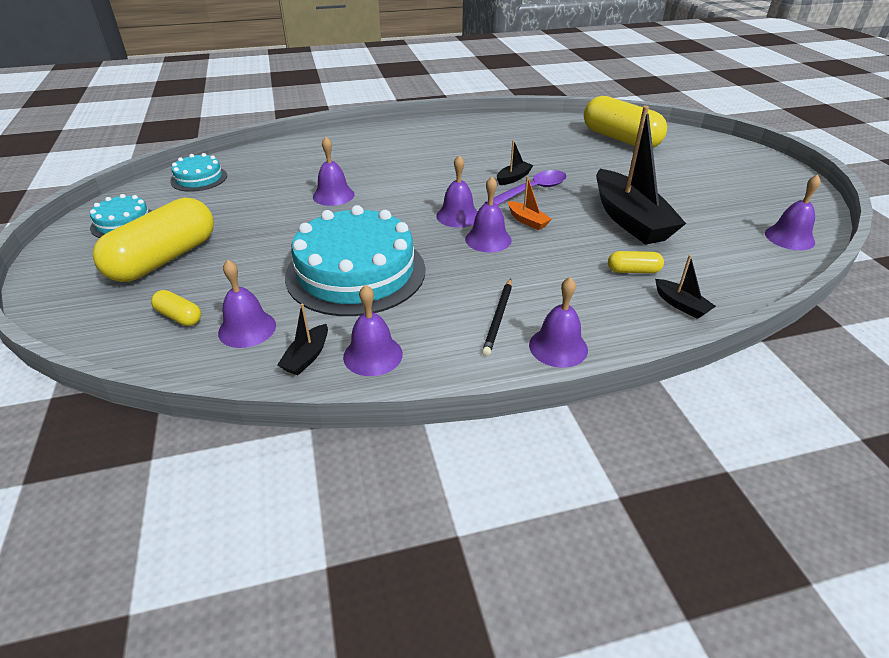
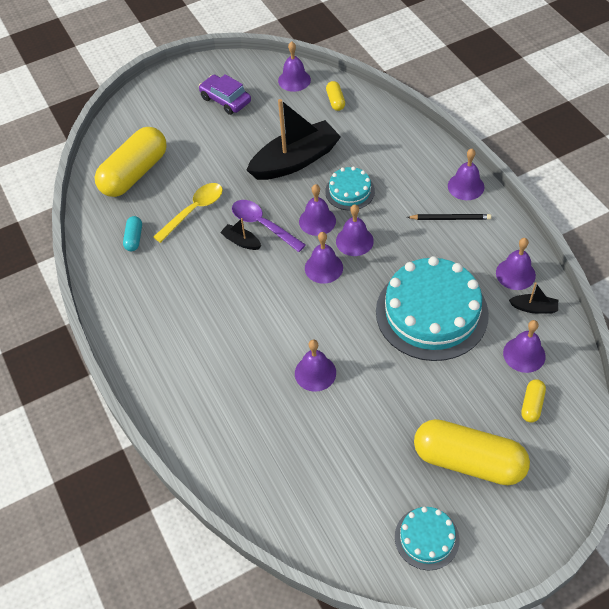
camera: 100 degrees left, 15 degrees up
(199, 178) = (315, 519): turquoise cake -> turquoise cake (350, 191)
(527, 221) = (317, 221): orange boat -> purple bell
(536, 134) = (134, 238): none -> turquoise capsule
(563, 160) = (194, 211): none -> yellow spoon
(633, 271) = (367, 156): yellow capsule -> yellow capsule (335, 101)
(681, 305) = (398, 133): black boat -> none
(739, 190) = (225, 100): none -> purple car

